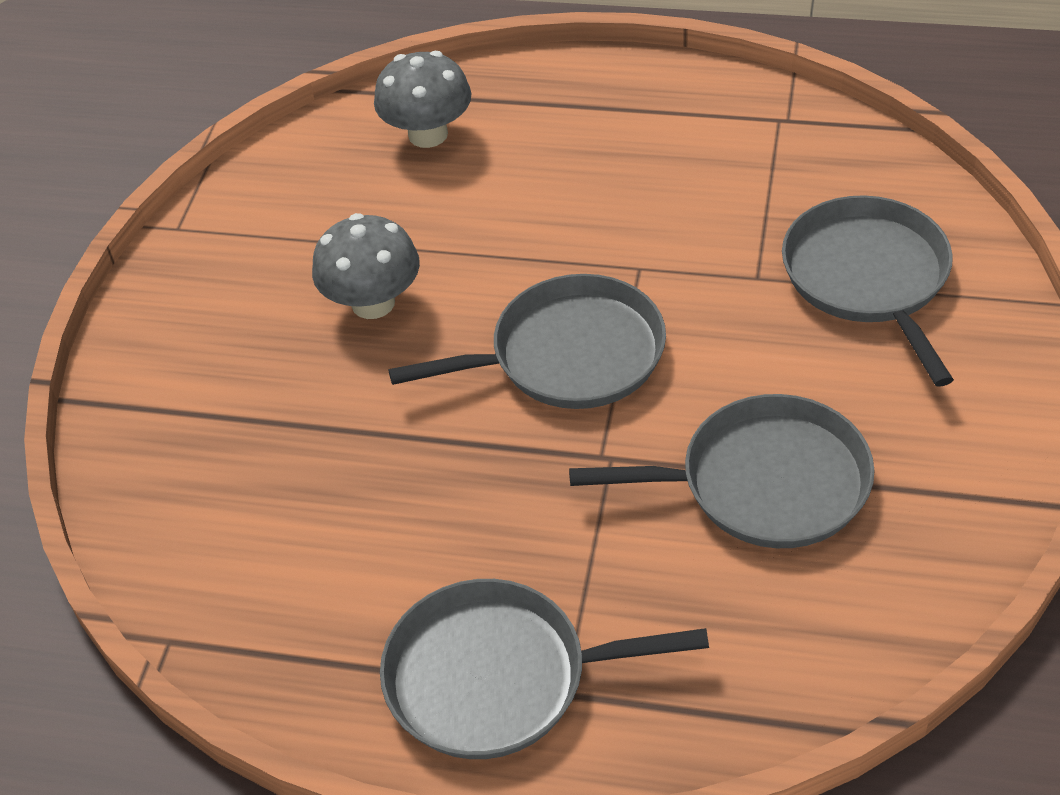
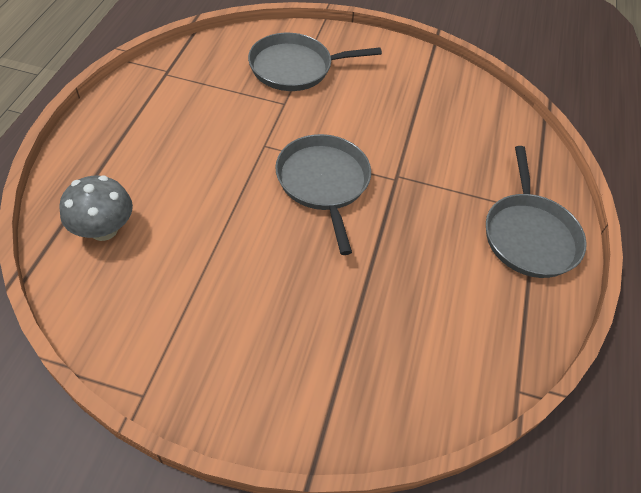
camera: 95 degrees left, 5 degrees up
(373, 303) = (259, 271): grey mushroom -> none
(764, 483) = (417, 125): grey pan -> none

